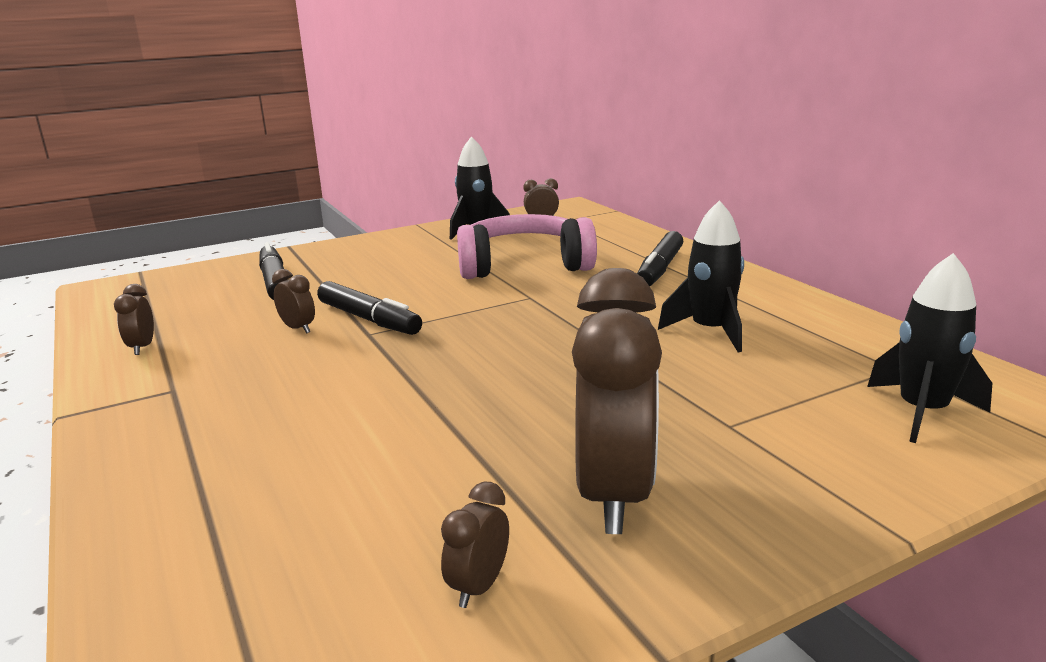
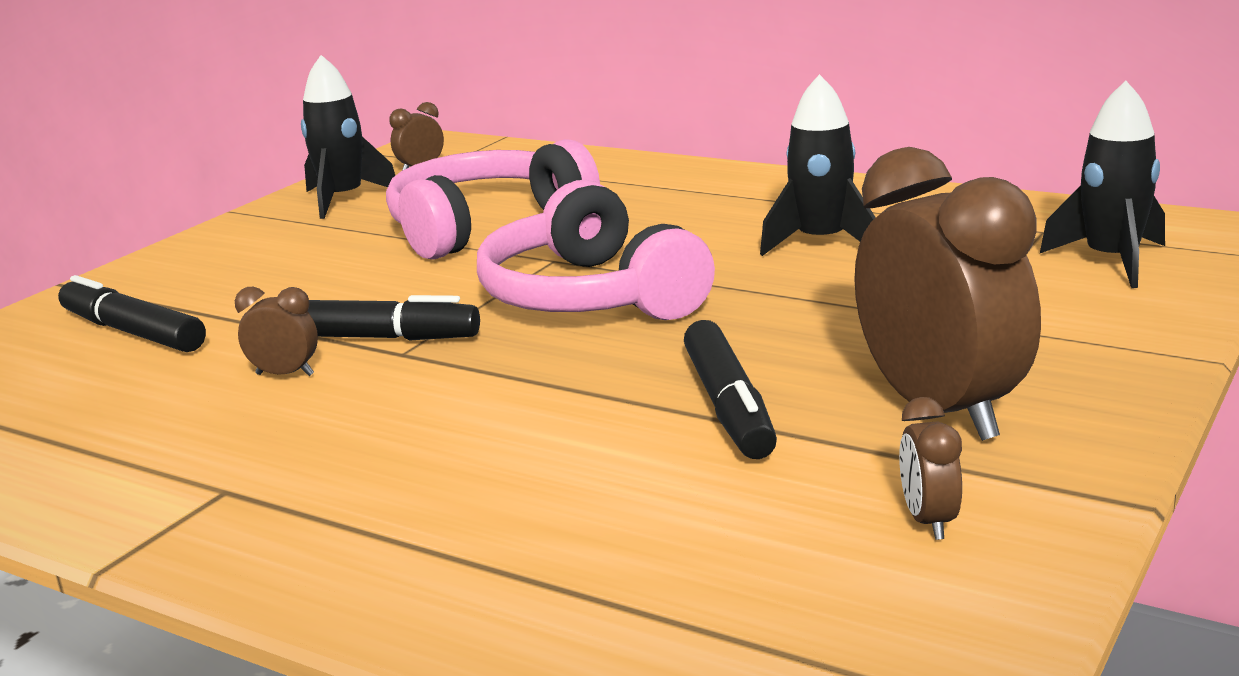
camera: 30 degrees left, 0 degrees up
(142, 347) = (67, 462): brown clock -> none
(514, 328) = (589, 296): none -> pink headphones
(660, 269) = (668, 192): black marker -> black marker (729, 406)

